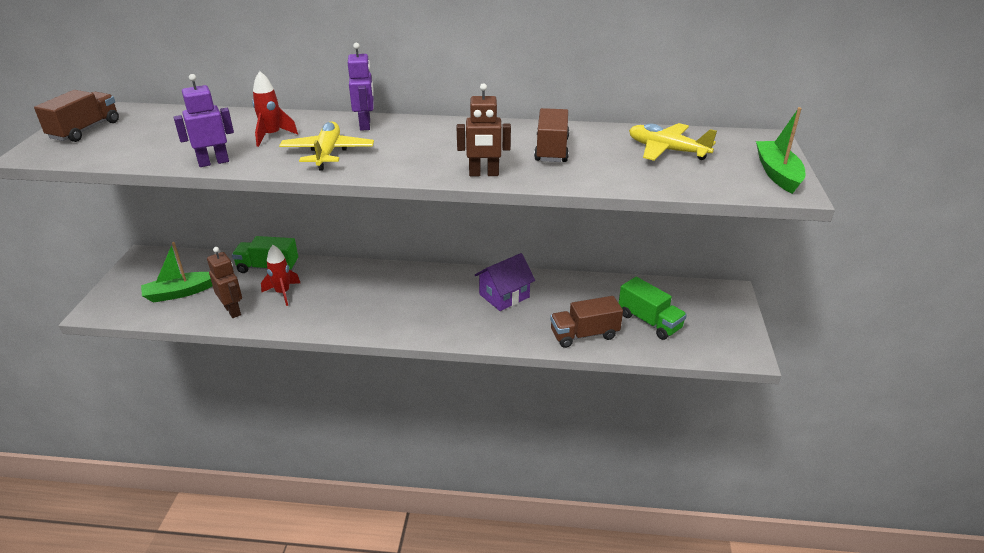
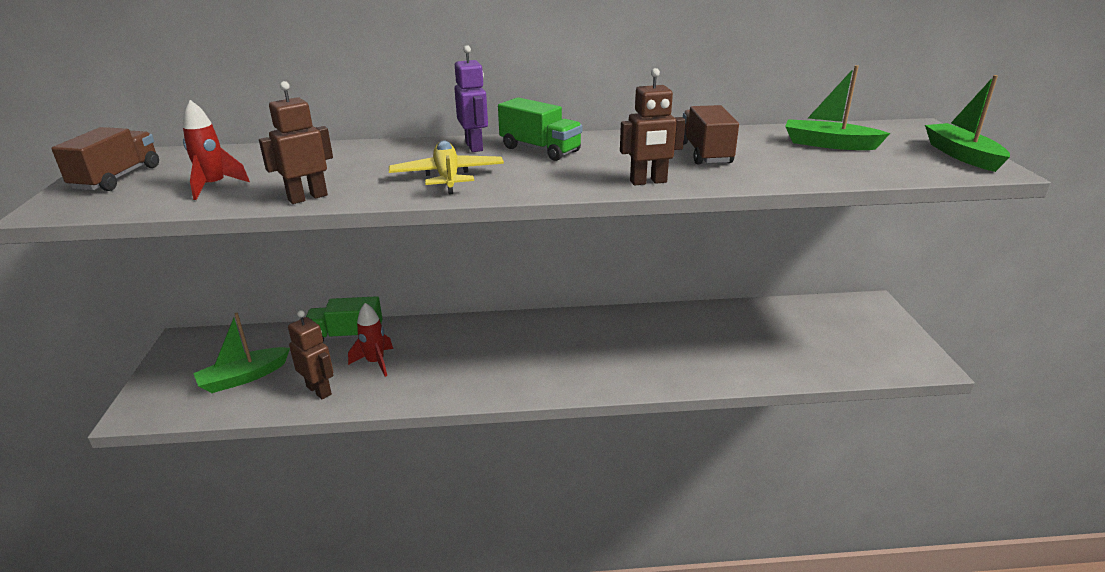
camera: 10 degrees left, 5 degrees down
(213, 162) = (307, 197): purple robot -> brown robot
(272, 136) = (367, 165): red rocket -> red rocket (214, 186)
(504, 296) = (637, 335): purple house -> none
(584, 335) = (746, 366): brown truck -> none
(649, 321) = (808, 343): green truck -> green truck (540, 149)
(667, 150) = (829, 144): yellow plane -> green boat

